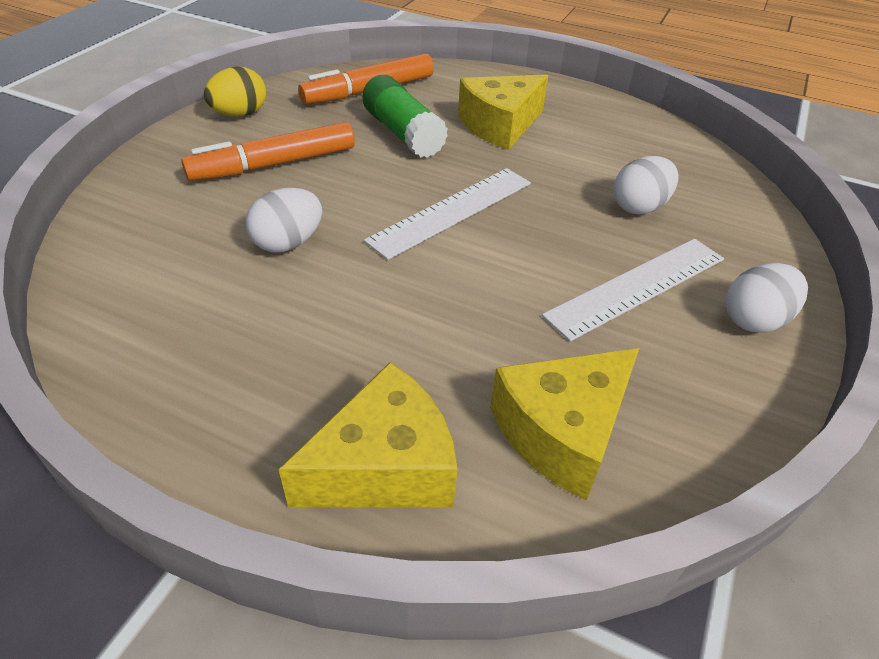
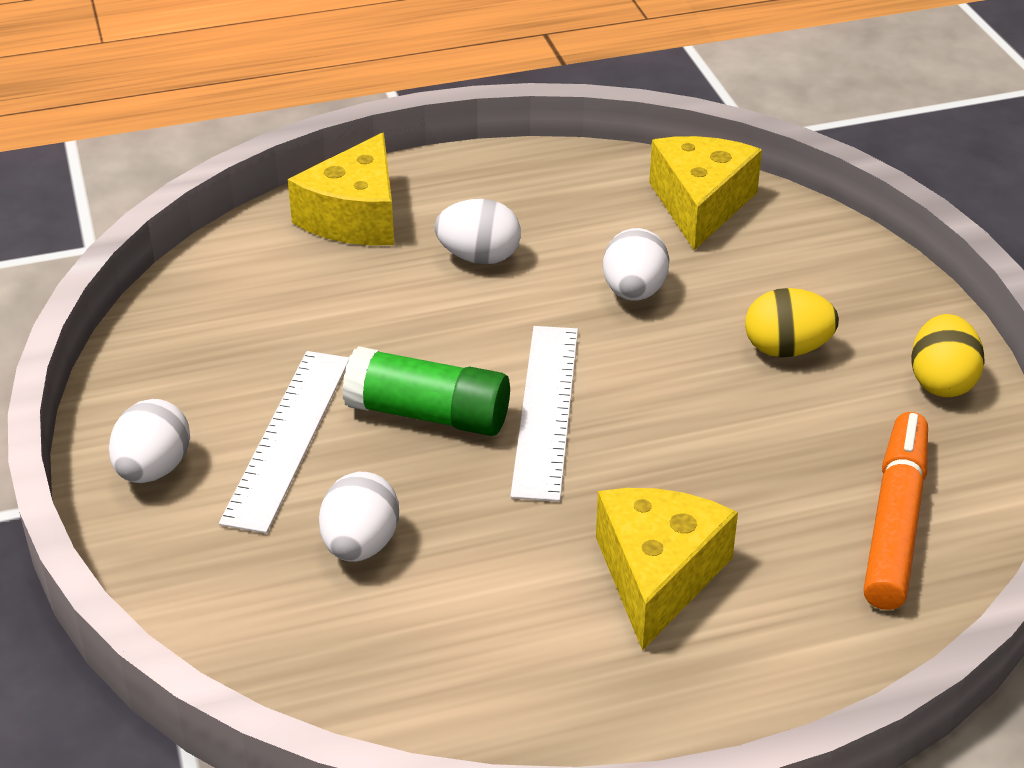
camera: 140 degrees right, 5 degrees down
(274, 164) = (786, 349): orange marker -> yellow egg
(343, 339) = (479, 257): none -> white egg
(403, 133) = (742, 478): green glue stick -> green glue stick (428, 414)
(562, 432) = (258, 292): yellow cheese -> yellow cheese (700, 205)

